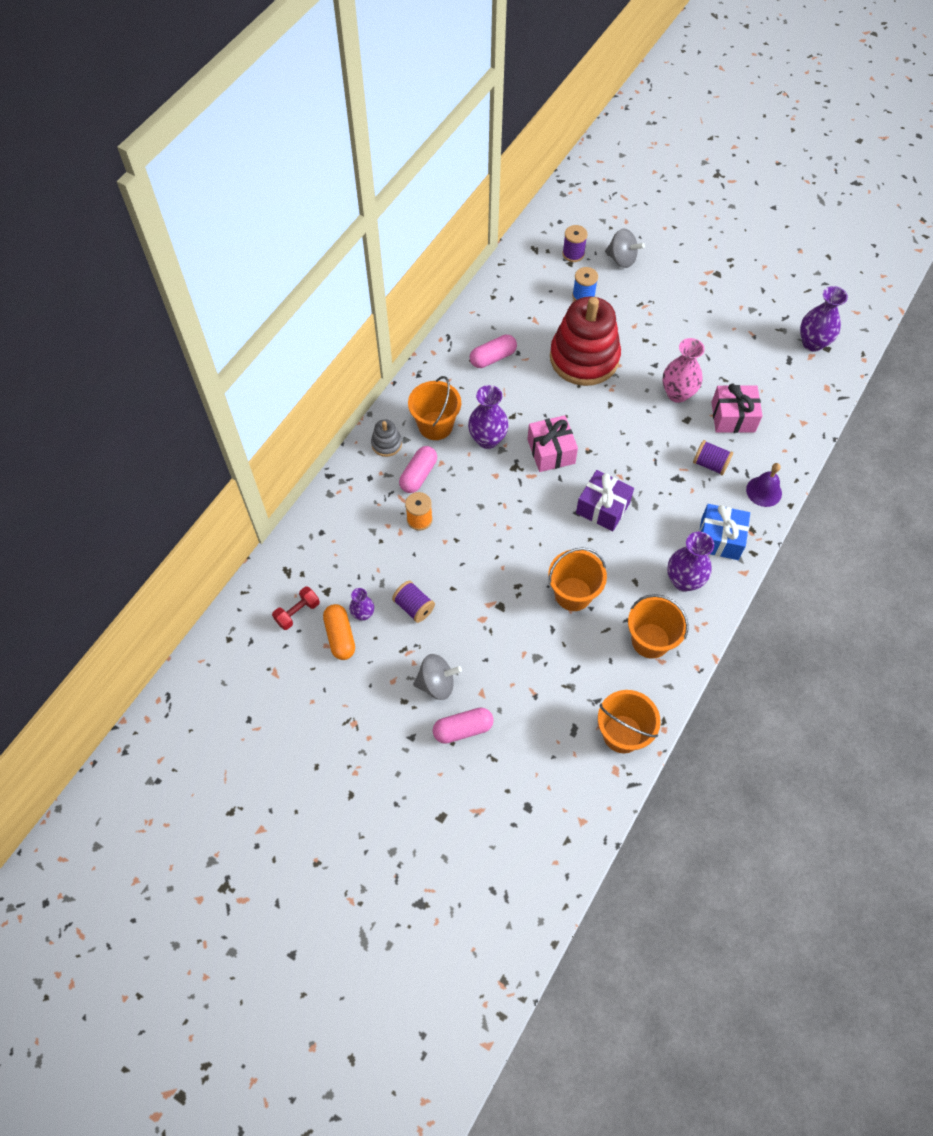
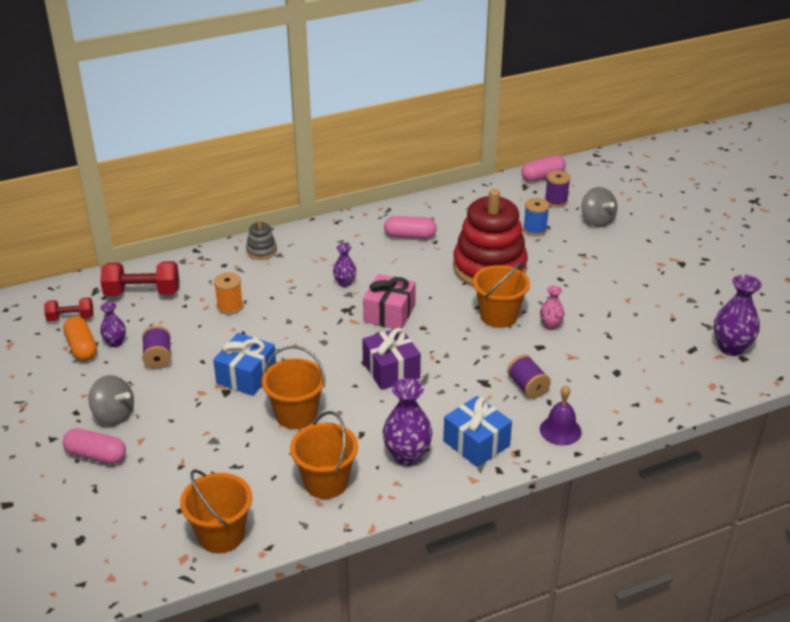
camera: 35 degrees right, 25 degrees down
(331, 549) = (142, 293): none -> red dumbbell
(340, 636) = (82, 347): orange capsule -> orange capsule turned 45 degrees counterclockwise
(418, 475) = (263, 280): pink capsule -> pink capsule (542, 177)
(435, 426) = (313, 257): orange bucket -> orange bucket (498, 316)
(487, 439) = (345, 283): purple vase -> purple vase, size x0.57
(501, 581) = (246, 376): none -> blue gift
(677, 393) = (550, 326): pink vase -> pink vase, size x0.57
(733, 417) = (588, 364): pink gift -> none

